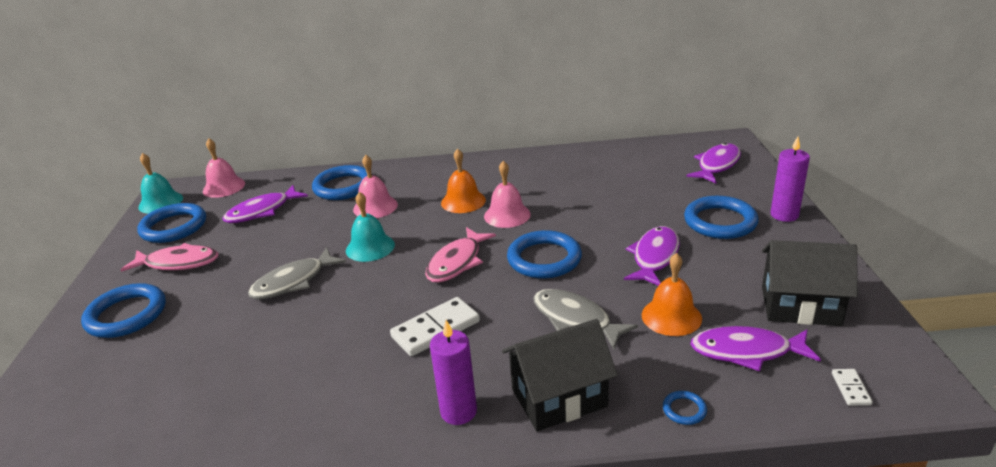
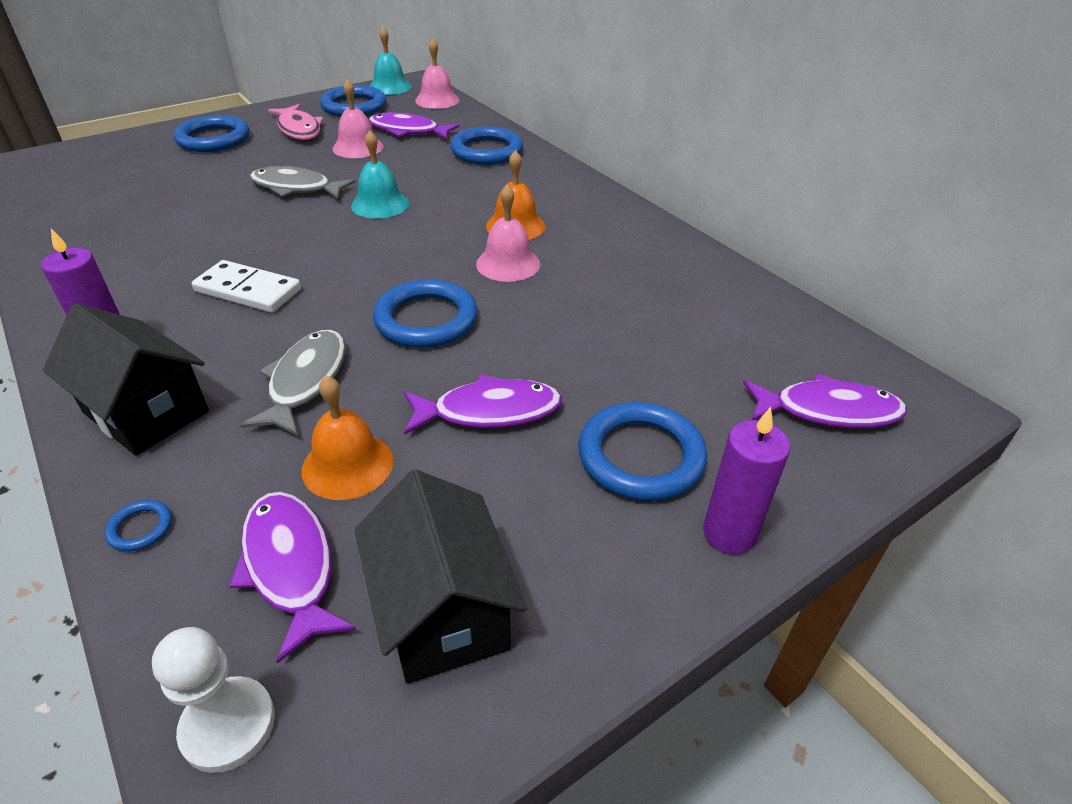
camera: 55 degrees right, 10 degrees up
(375, 207) = (461, 180): pink bell -> pink bell (358, 147)
(457, 262) = (382, 263): pink fish -> none
(850, 389) = (228, 725): white domino -> white pawn

